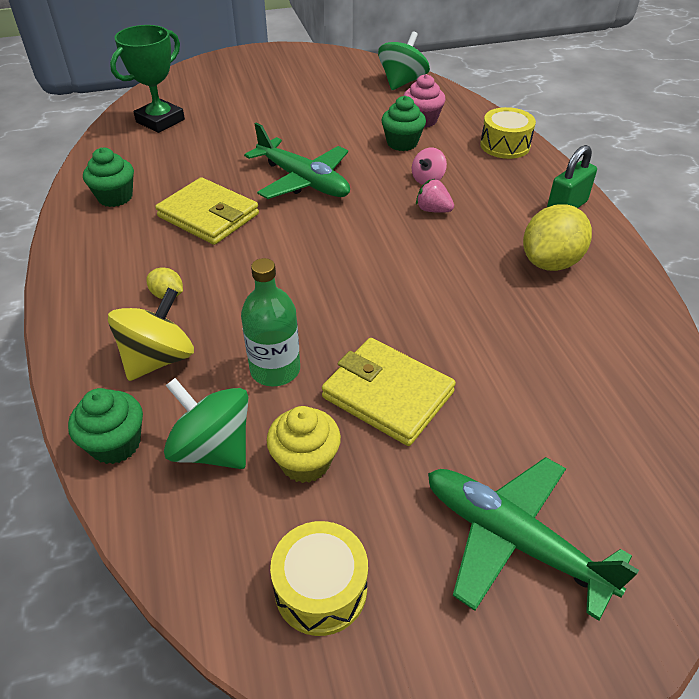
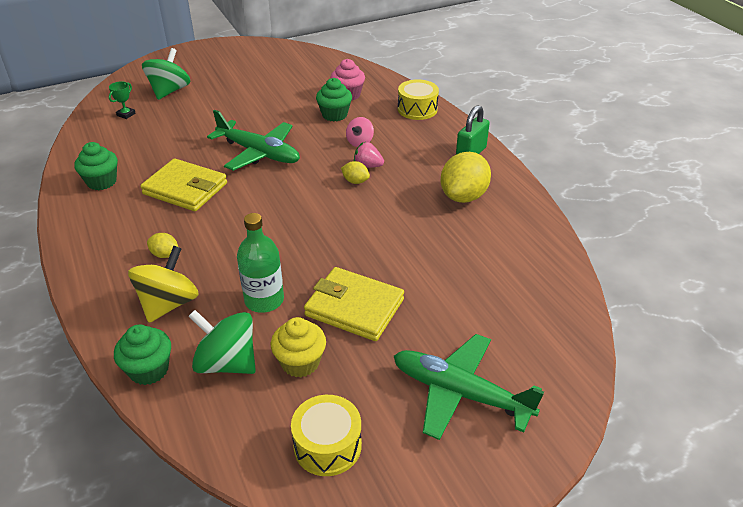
camera: 10 degrees left, 5 degrees down
(160, 121) = (126, 114): green trophy -> green trophy, size x0.44
(402, 82) = (326, 64): green spinning top -> green spinning top (169, 91)
(414, 228) = (355, 181): none -> yellow lemon

